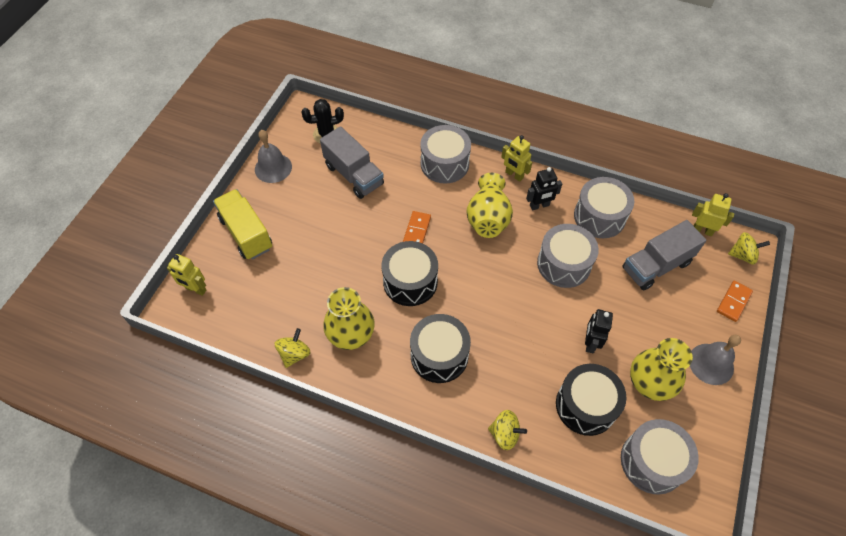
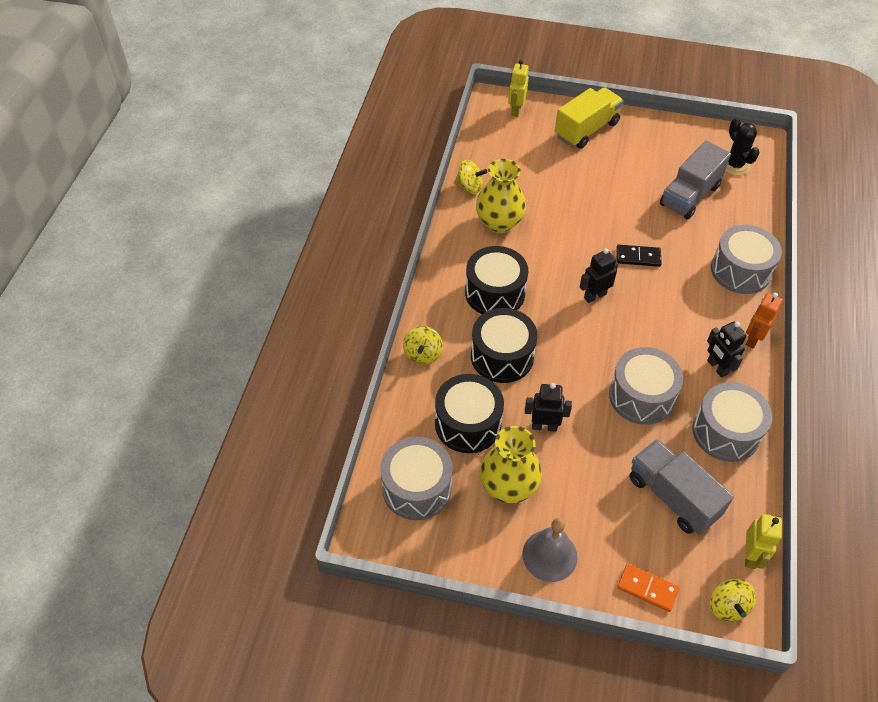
camera: 80 degrees right, 5 degrees down
(273, 168) = (671, 133): grey bell -> none
(410, 282) = (572, 259): black drum -> black drum (502, 356)
(417, 230) = (638, 257): orange domino -> black domino
(455, 273) = (595, 296): none -> black robot
(488, 218) = (678, 318): yellow vase -> none
(514, 175) = (753, 339): yellow robot -> orange robot

